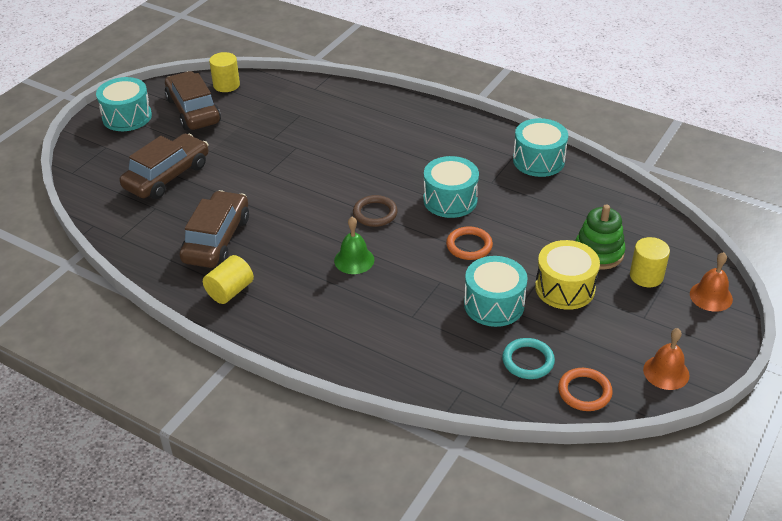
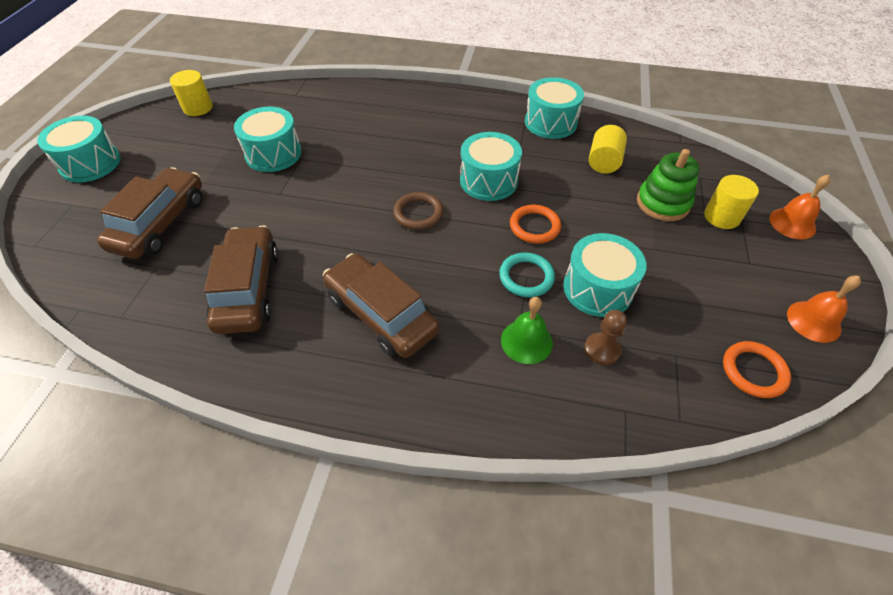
camera: 20 degrees left, 10 degrees up
(193, 110) = (169, 141): brown car -> brown car (381, 314)
(230, 291) = (289, 355): yellow cylinder -> yellow cylinder (603, 162)
(275, 138) = (273, 154): none -> turquoise drum
(354, 260) = (421, 274): green bell -> green bell (526, 341)
(469, 346) = (602, 349): none -> brown pawn
(528, 361) = (673, 349): turquoise ring -> turquoise ring (526, 277)
(565, 288) = (656, 250): yellow drum -> none

